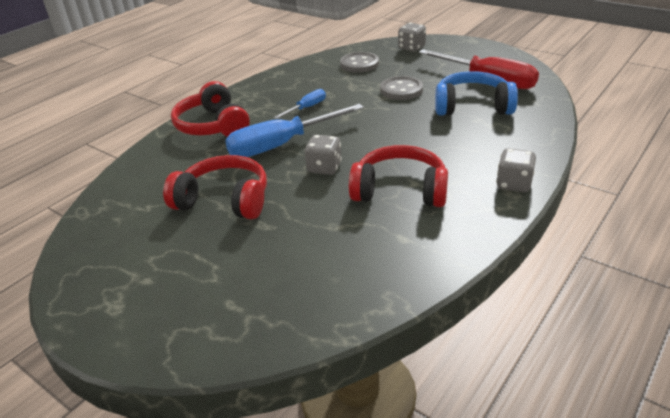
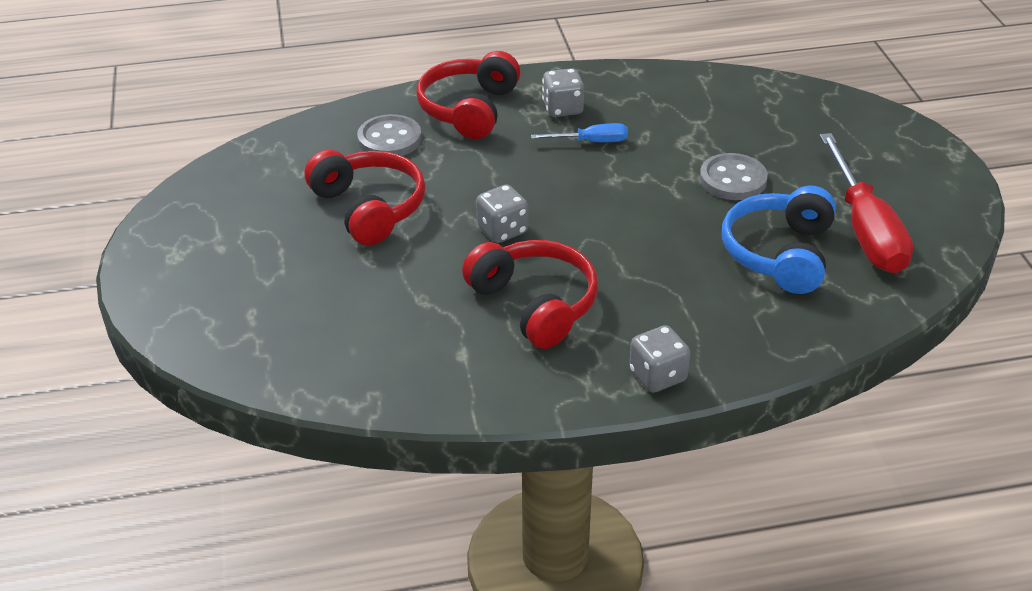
camera: 40 degrees right, 5 degrees up
(282, 145) = (501, 176): blue screwdriver -> none
(359, 64) = (743, 111): grey button -> grey button (389, 139)
(411, 48) = (849, 121): grey dice -> grey dice (562, 108)
(472, 106) = (779, 253): blue headphones -> blue headphones turned 120 degrees counterclockwise

